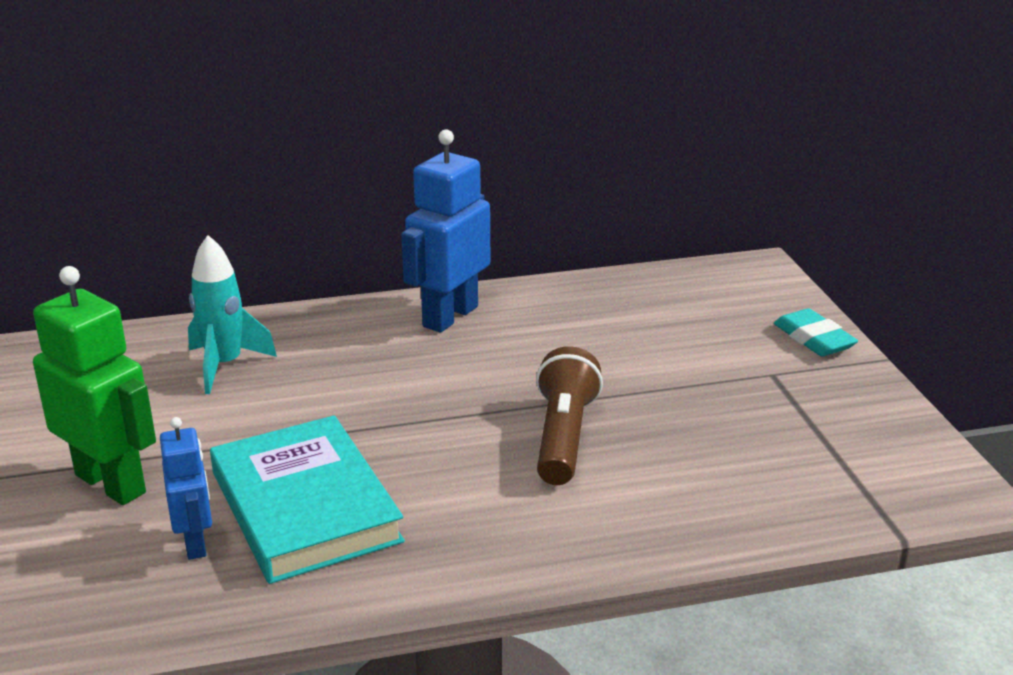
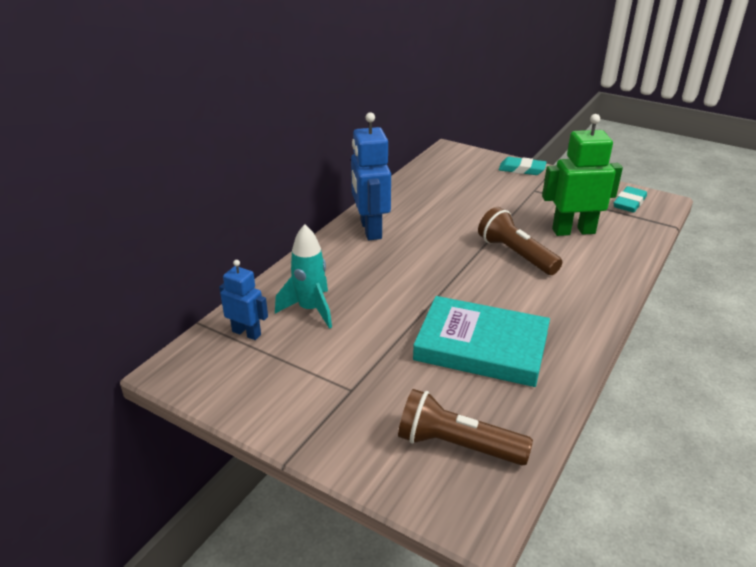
camera: 45 degrees left, 5 degrees up
(86, 576) = (457, 445): none -> brown flashlight
(111, 483) = (375, 398): green robot -> green robot (573, 231)
(196, 543) = (471, 394): blue robot -> blue robot (246, 333)
(894, 465) = (629, 203): none -> turquoise eraser

